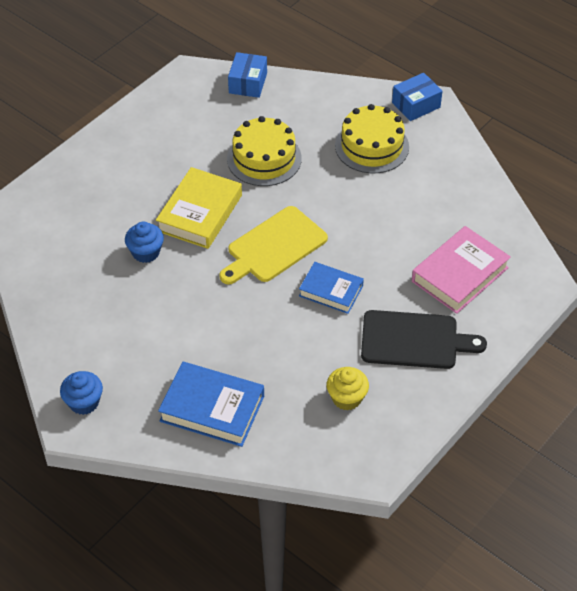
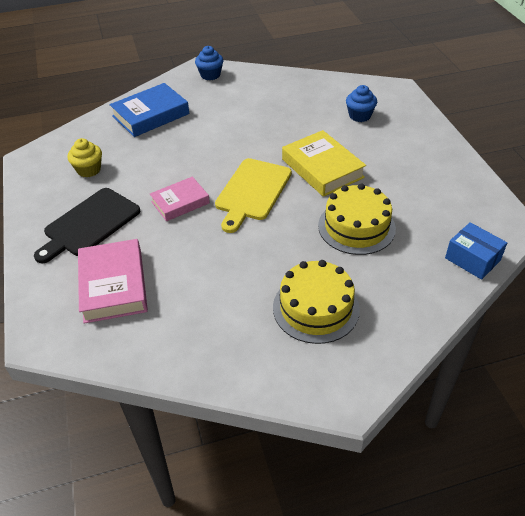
camera: 125 degrees right, 5 degrees down
(146, 252) = (306, 131): blue cupcake -> blue cupcake (359, 116)
(274, 247) = (252, 192): yellow cutting board -> yellow cutting board turned 150 degrees counterclockwise
(331, 291) = (180, 202): blue book -> pink book
(416, 105) = (351, 380): blue box -> none

